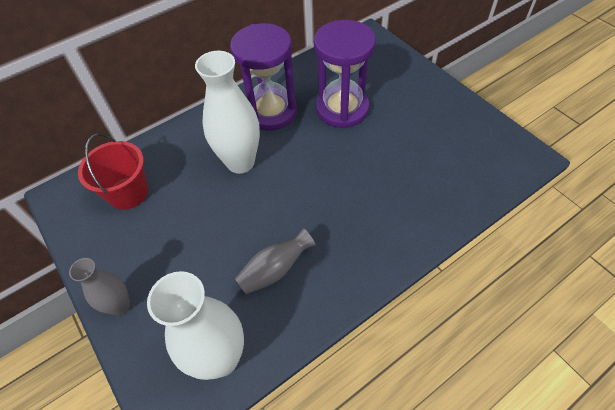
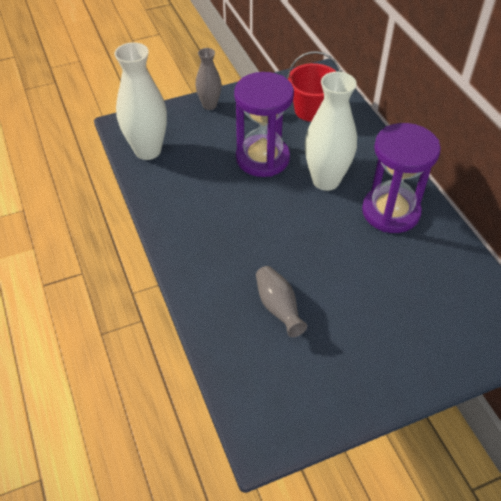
camera: 100 degrees right, 5 degrees down
(275, 270) = (203, 188): grey vase -> grey vase (278, 307)
(342, 109) = (383, 273): purple hourglass -> purple hourglass (262, 158)

